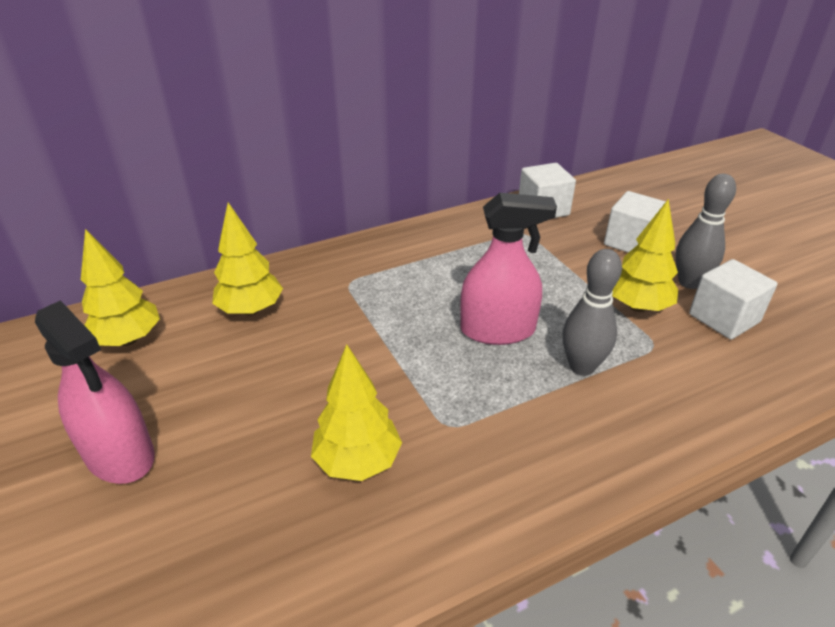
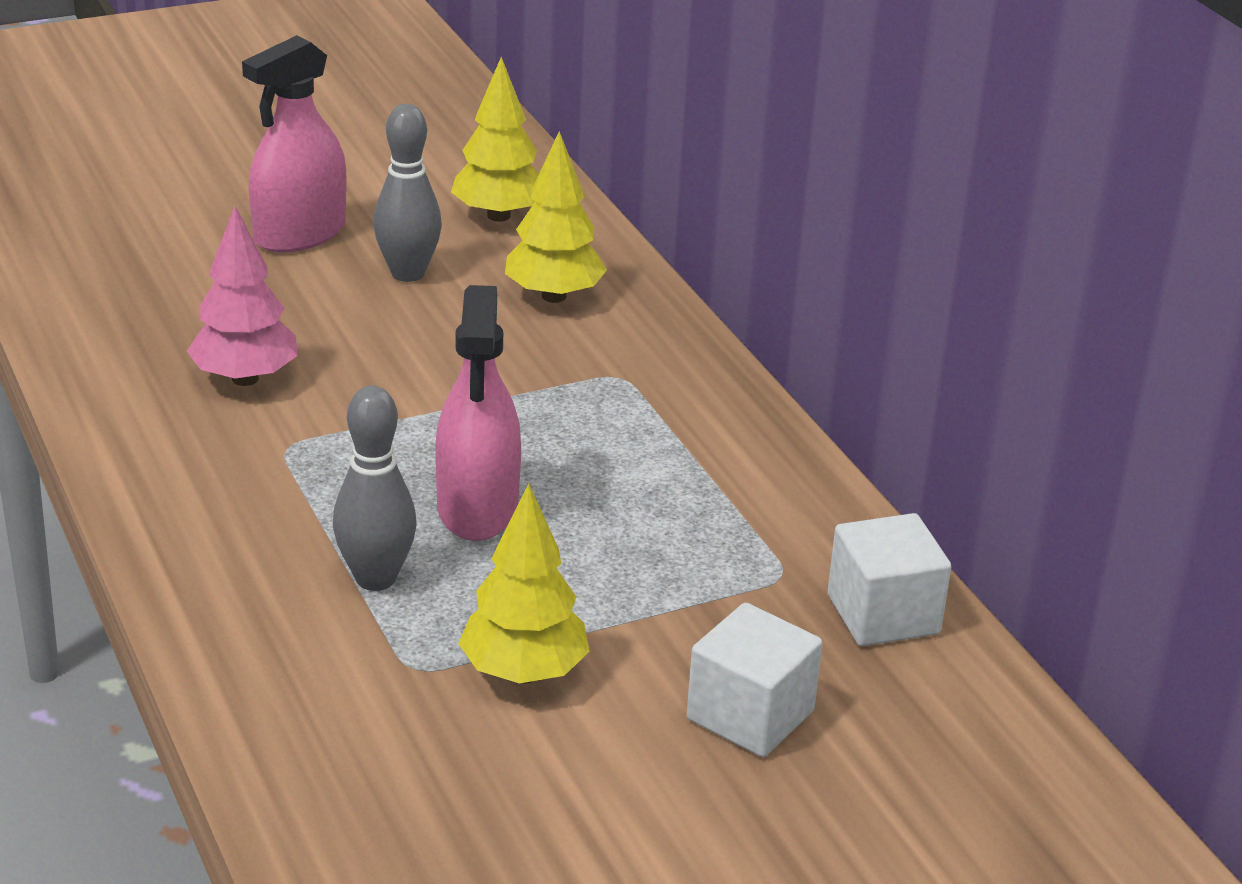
camera: 90 degrees right, 5 degrees down
(357, 462) = (245, 378): yellow tree -> pink tree
(689, 282) = (596, 762): grey bowling pin -> grey bowling pin (408, 273)
(724, 318) = (476, 775): white cube -> none

